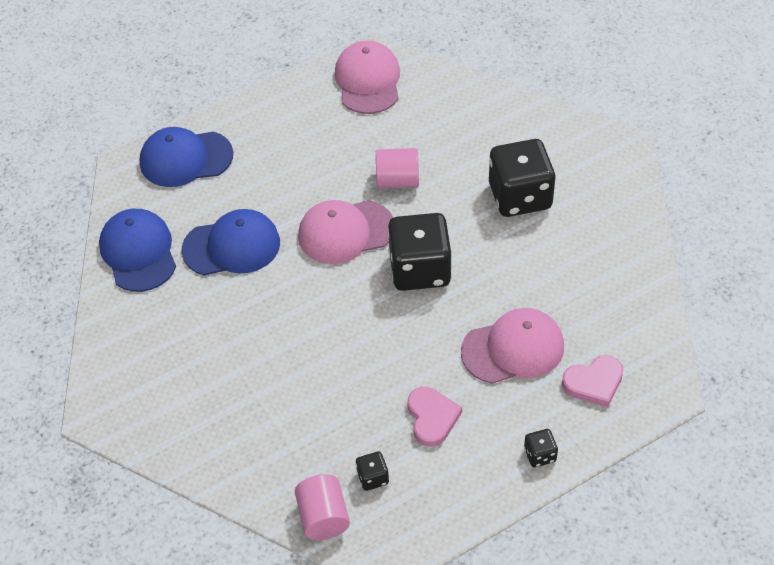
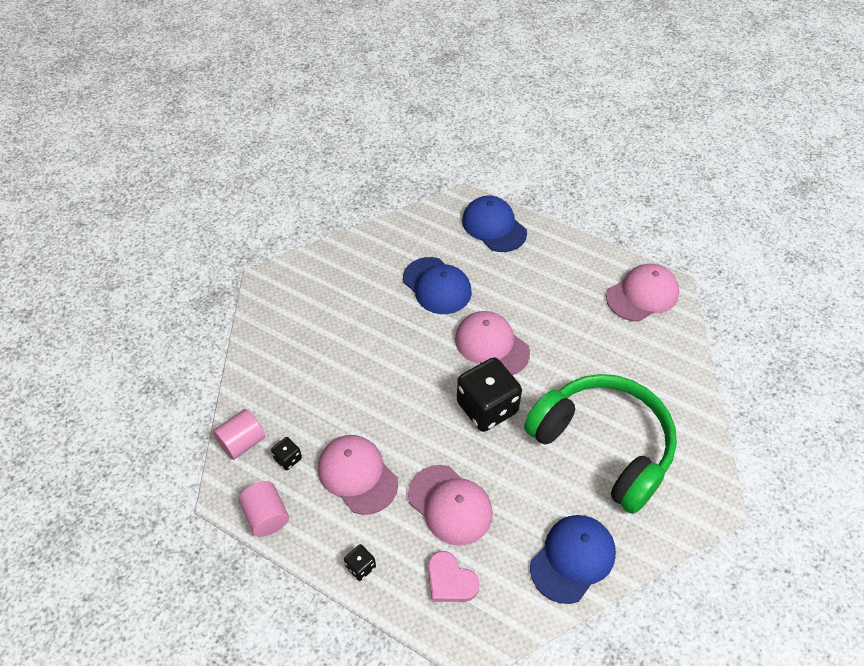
camera: 60 degrees right, 0 degrees up
(138, 252) = (401, 240): blue cap -> blue cap (572, 559)
(397, 180) = (561, 356): pink cylinder -> pink cylinder (267, 516)
(432, 418) = (357, 475): pink heart -> pink cap
(520, 196) = (603, 446): black dice -> green headphones

